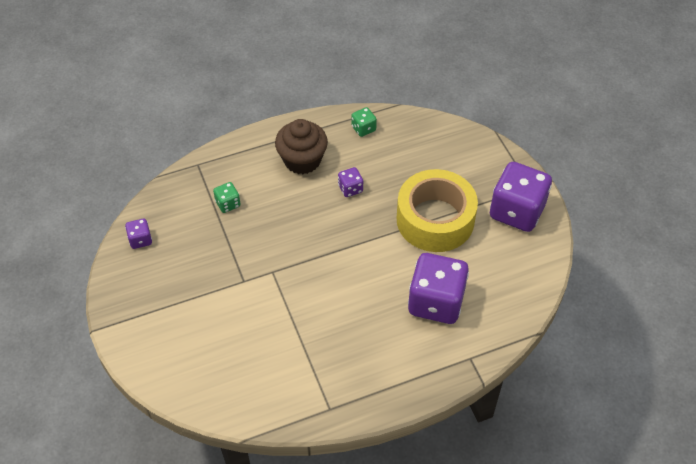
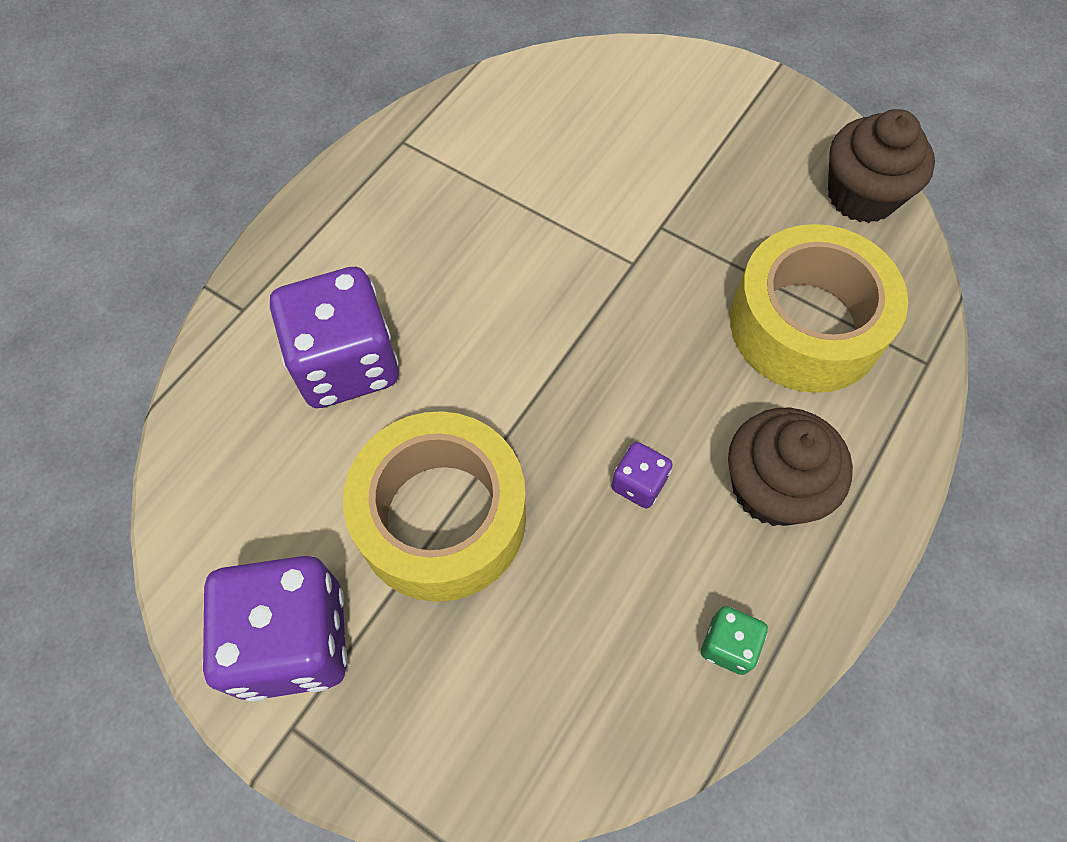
camera: 145 degrees right, 10 degrees up
(140, 240) = (861, 195): purple dice -> brown cupcake
(228, 204) = (805, 325): green dice -> yellow tape

